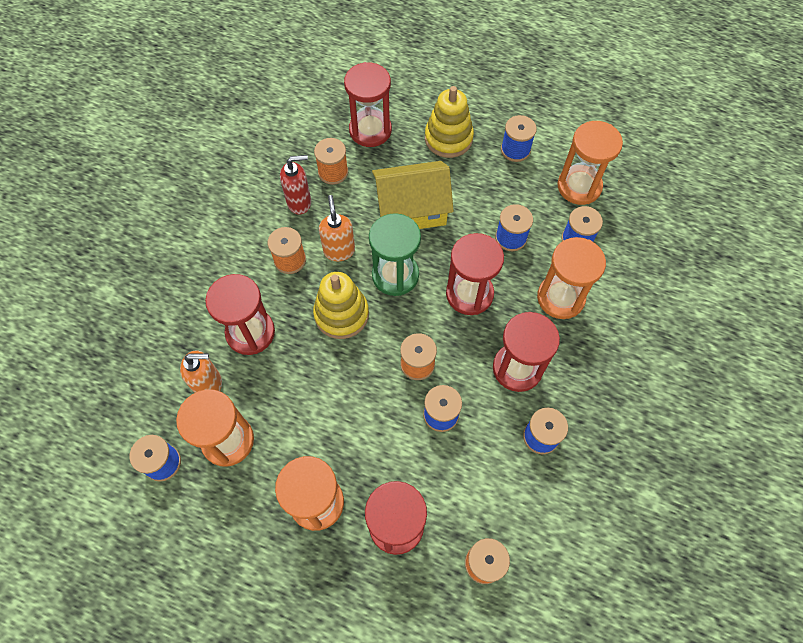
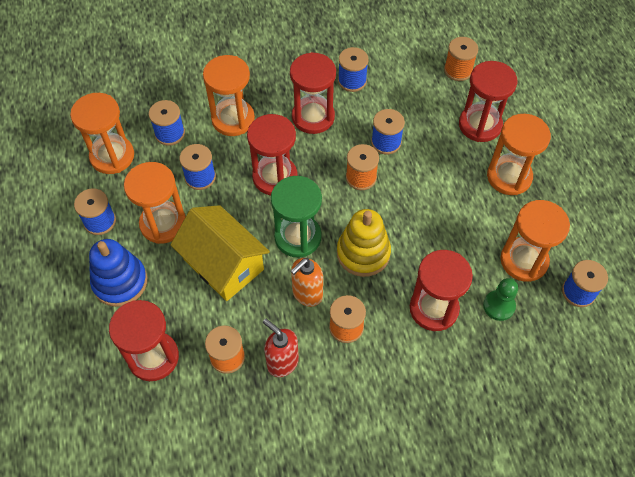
camera: 125 degrees left, 5 degrees down
(209, 385) = (499, 306): orange soap dispenser -> green pawn
(448, 138) = (120, 282): yellow stacking toy -> blue stacking toy
(481, 189) = (163, 223): none -> orange hourglass

